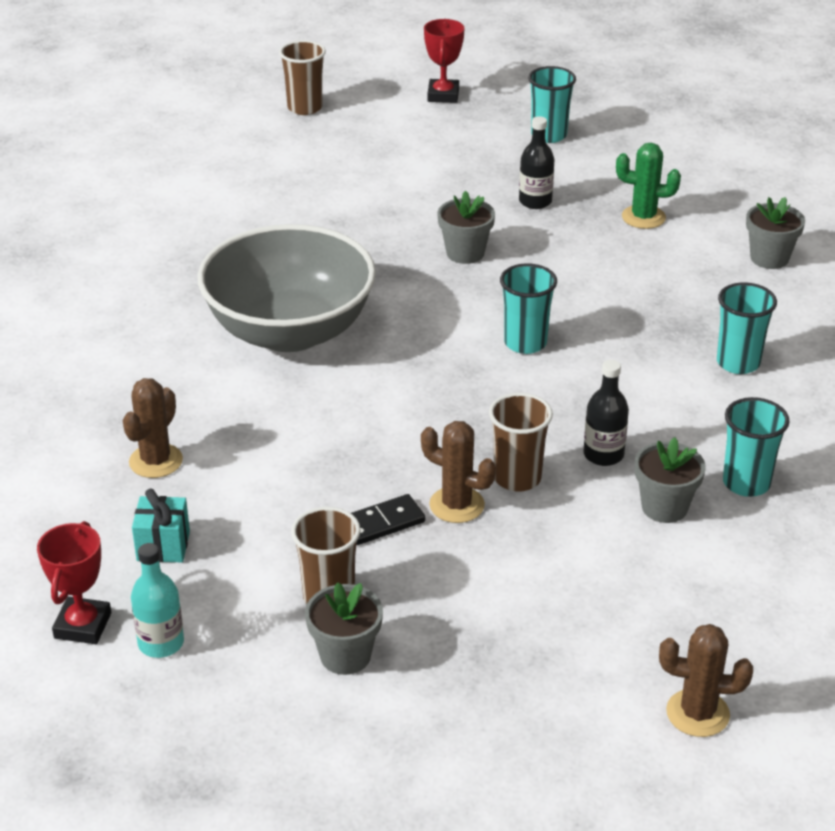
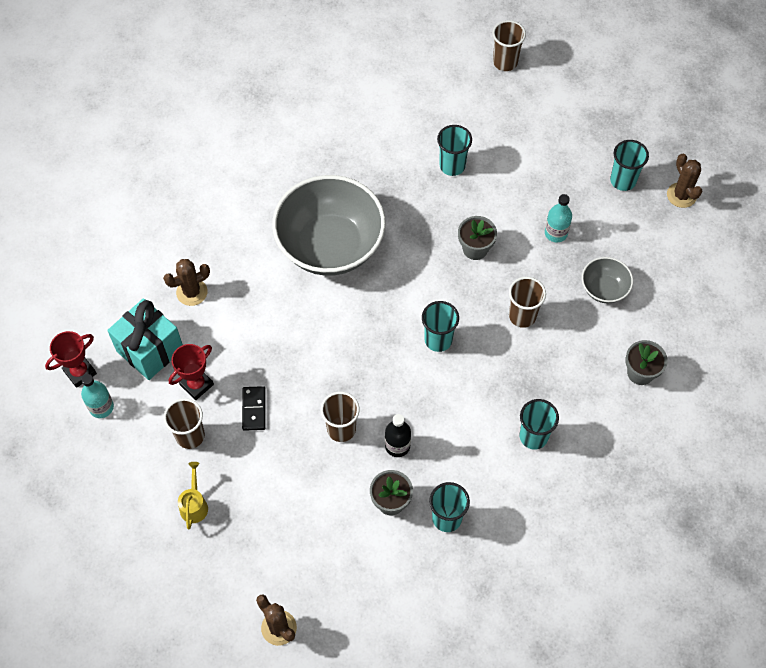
camera: 40 degrees right, 25 degrees up
(163, 546) = (150, 350): turquoise gift -> turquoise gift, size x1.84
(345, 656) = (166, 475): grey flower pot -> none
(350, 204) = (452, 166): none -> turquoise cup
(382, 523) = (254, 409): black domino -> black domino turned 75 degrees clockwise
(423, 662) = (194, 504): none -> yellow watering can
(443, 95) = (596, 102): red trophy -> red trophy (196, 384)
(457, 505) = (297, 424): brown cactus -> brown cactus (681, 195)
(535, 201) = (556, 233): black bottle -> turquoise bottle
(589, 278) = (522, 316): none -> brown cup
(643, 217) = (604, 289): green cactus -> grey bowl

